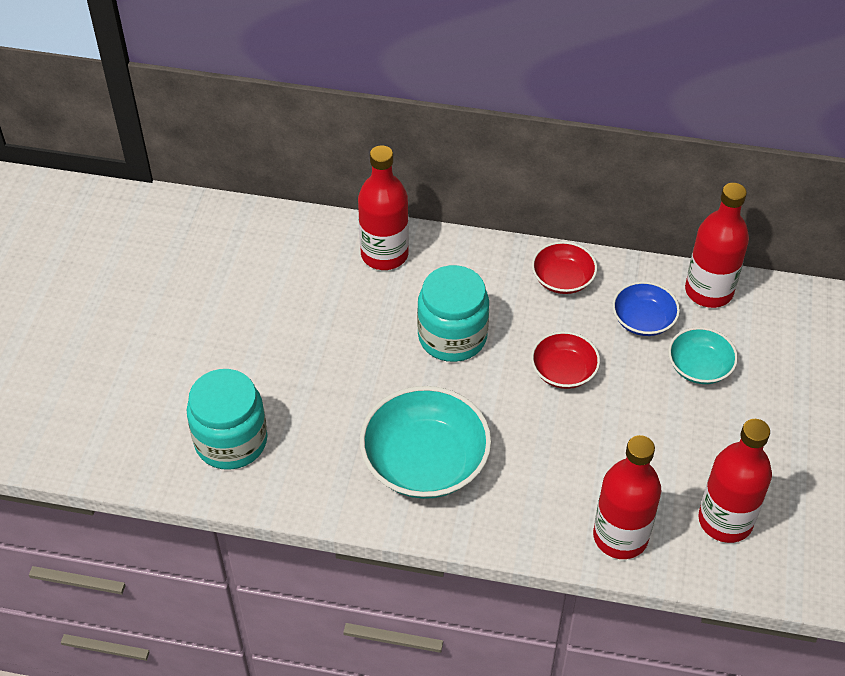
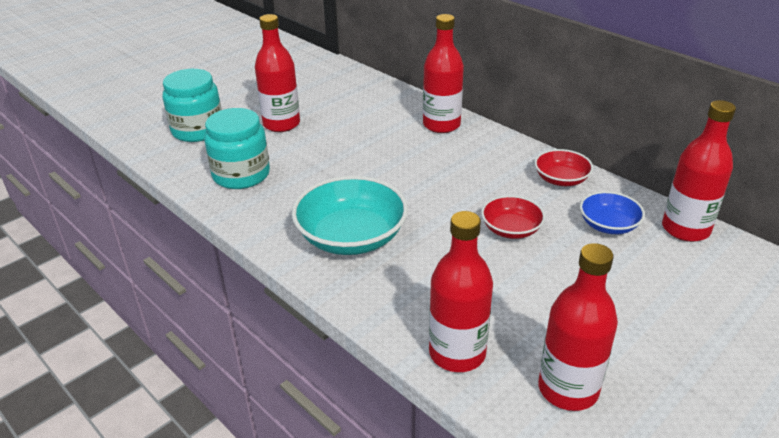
camera: 35 degrees right, 15 degrees down
(200, 341) = (281, 124): none -> red bottle
(452, 336) = (444, 179): turquoise jar -> turquoise jar (198, 130)
(699, 367) = (635, 272): turquoise bowl -> none

